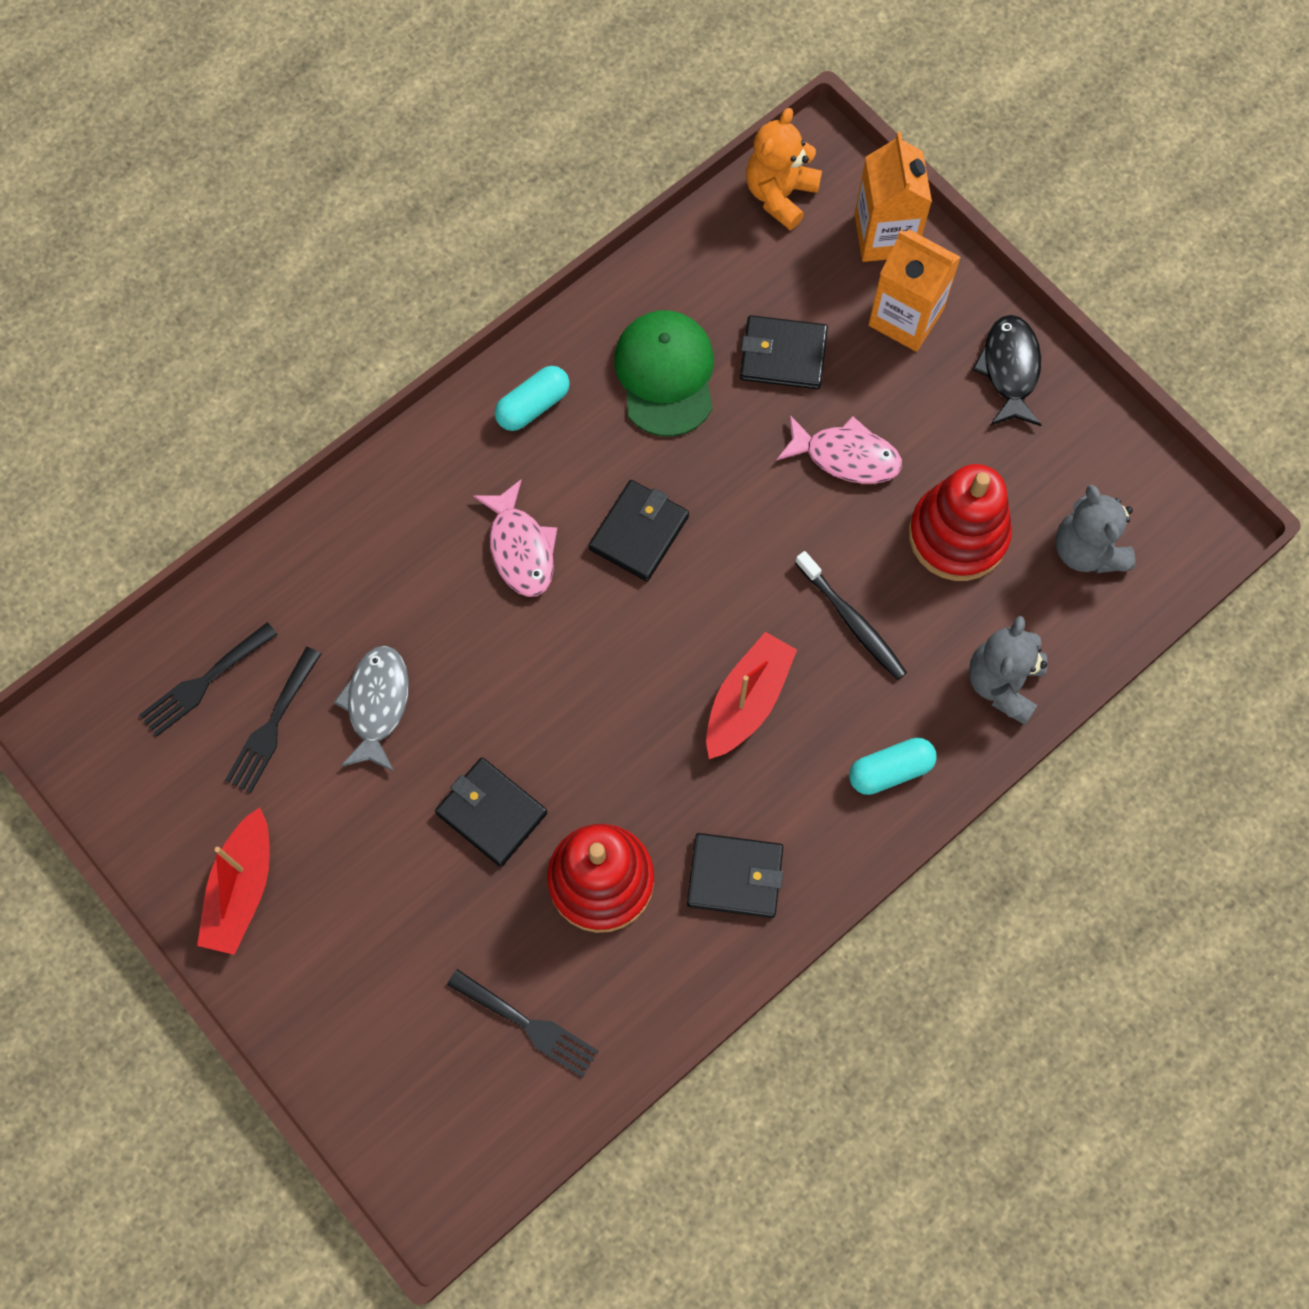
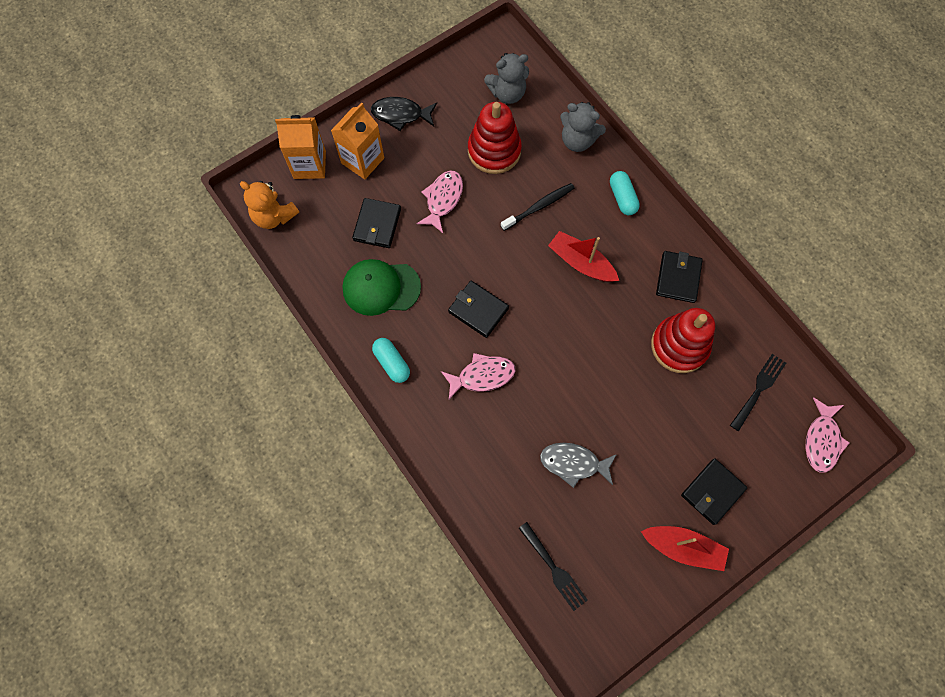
camera: 85 degrees left, 0 degrees up
(272, 725) = (583, 526): black fork -> none
(438, 1140) = (822, 440): none -> pink fish
(491, 813) = (640, 401): black wallet -> black wallet (712, 492)

